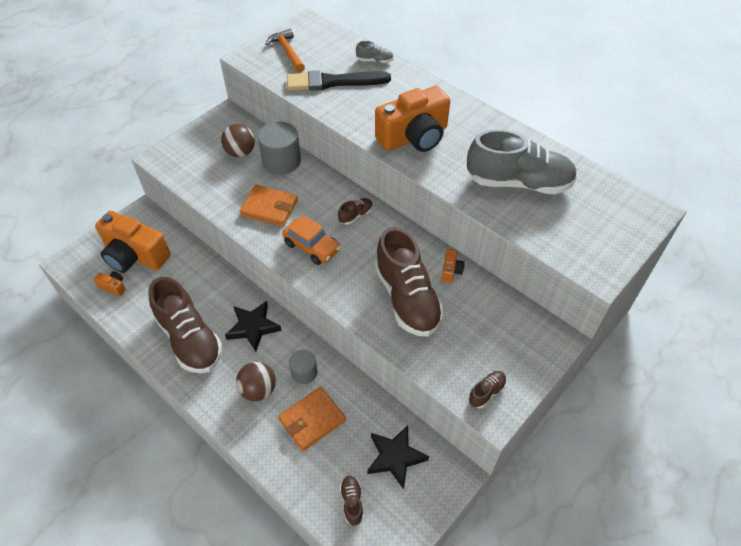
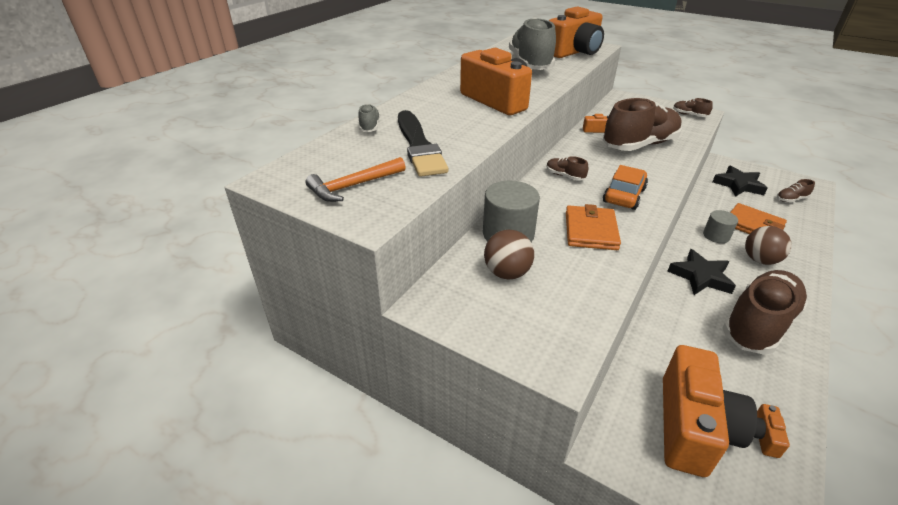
camera: 100 degrees left, 15 degrees down
(570, 237) = (574, 52): none -> orange camera

